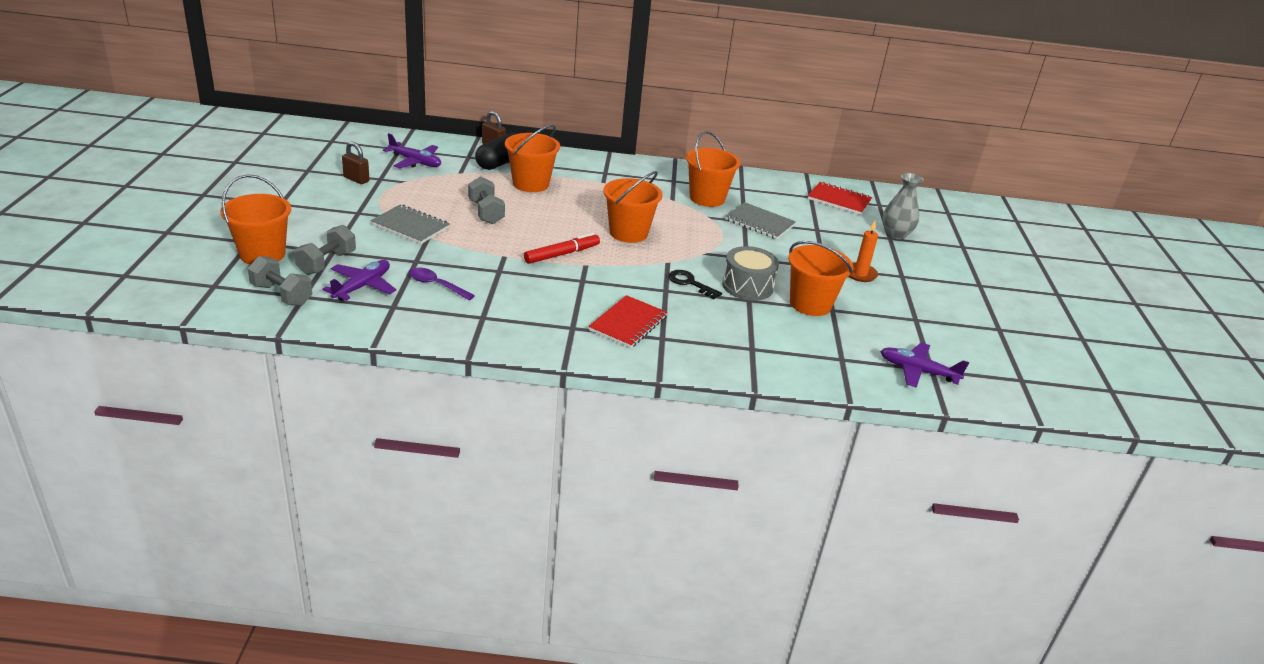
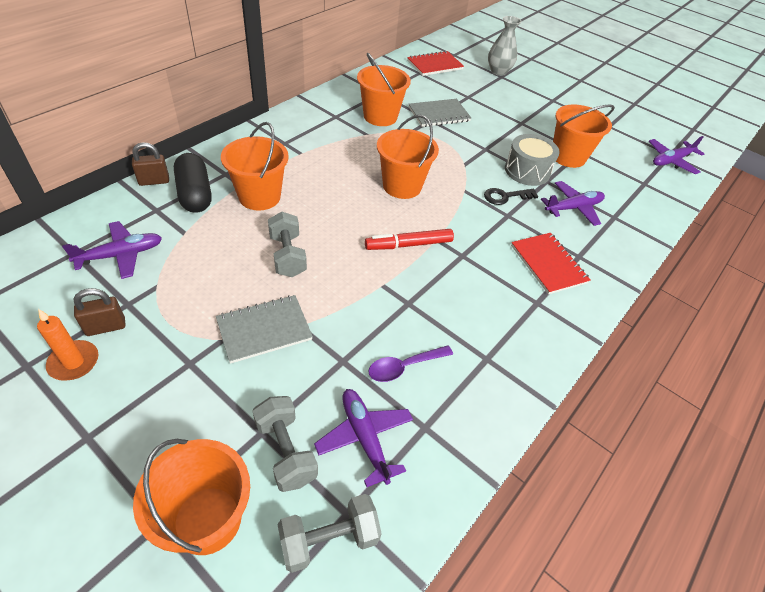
camera: 55 degrees left, 15 degrees up
(486, 212) = (287, 256): grey dumbbell -> grey dumbbell turned 60 degrees clockwise
(562, 254) = (409, 245): red marker -> red marker turned 105 degrees counterclockwise
(729, 322) = (573, 208): none -> purple plane
(860, 274) = (540, 114): orange candle -> orange candle (74, 362)

